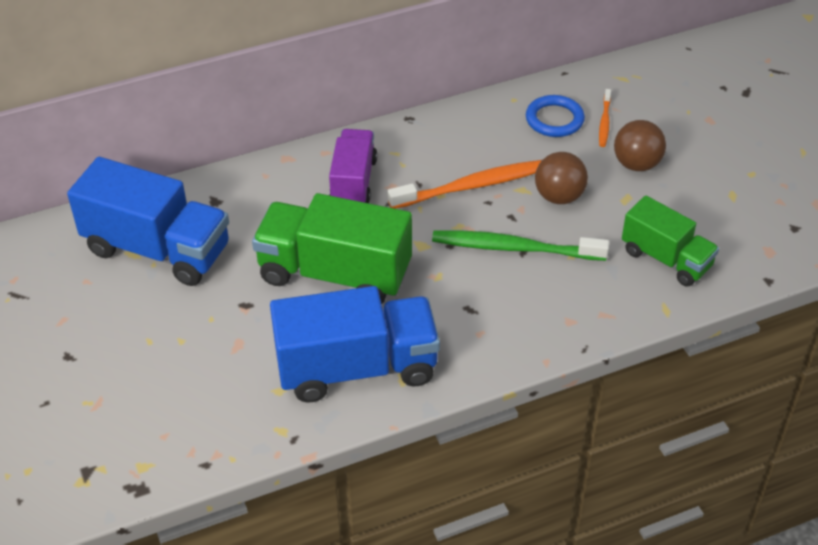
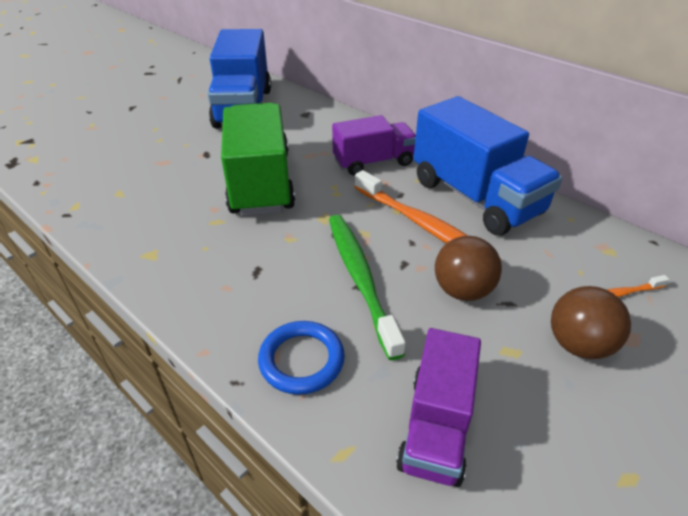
camera: 65 degrees right, 5 degrees down
(357, 368) = (154, 224): blue truck -> blue truck (475, 197)
(554, 119) = (575, 254): blue ring -> blue ring (301, 360)
(666, 259) = (436, 426): green truck -> purple truck

